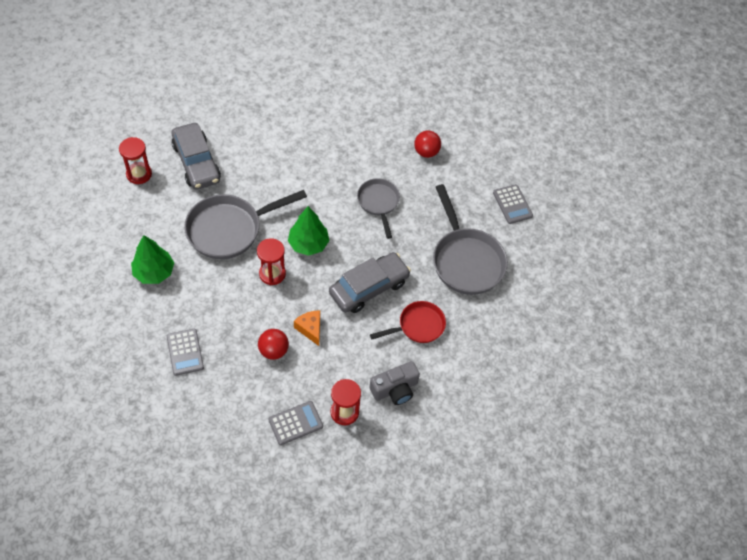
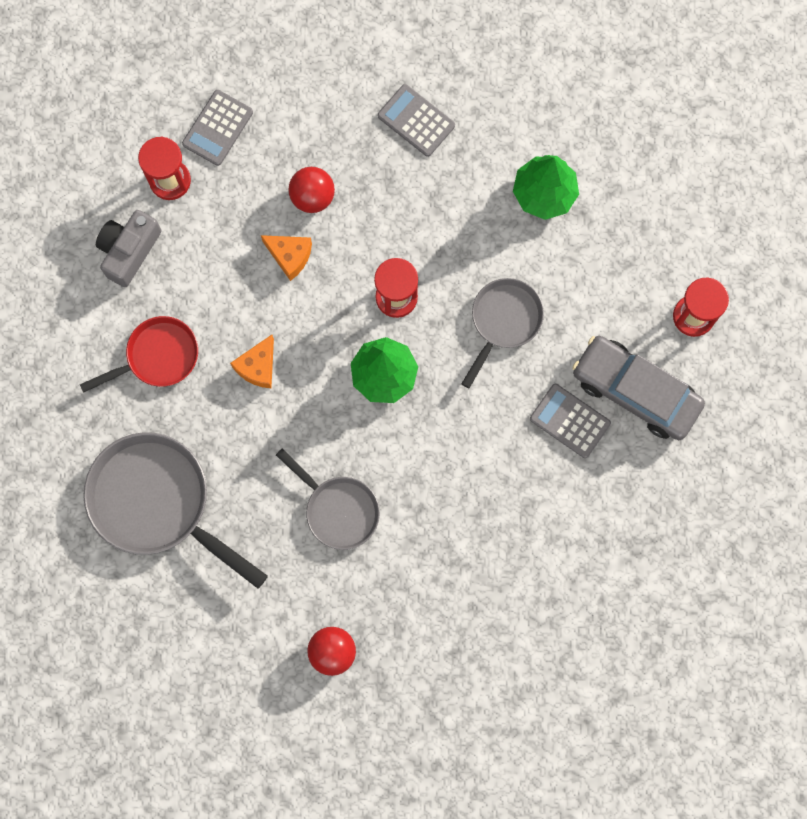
camera: 150 degrees right, 20 degrees up
(229, 229) = (503, 321): grey pan -> grey pan, size x0.60
(369, 288) = (258, 367): grey car -> orange cheese
(418, 326) = (157, 356): red pan -> red pan turned 150 degrees counterclockwise
(512, 204) = (149, 647): grey calculator -> grey calculator (569, 421)

